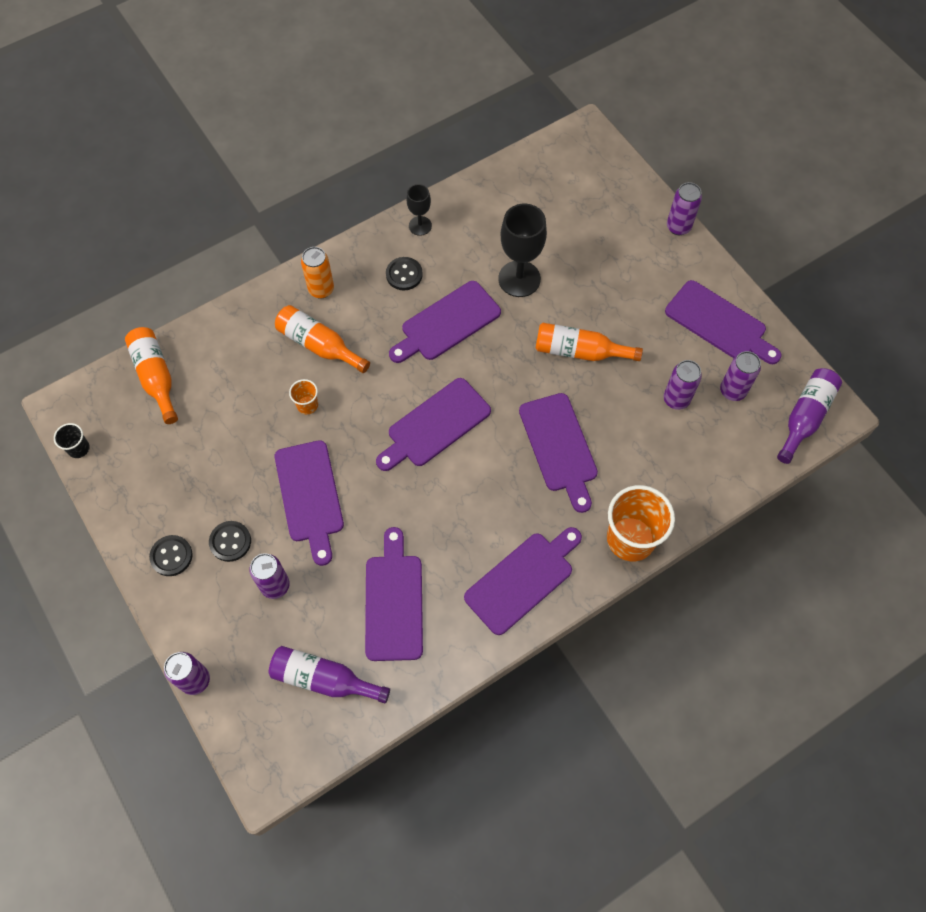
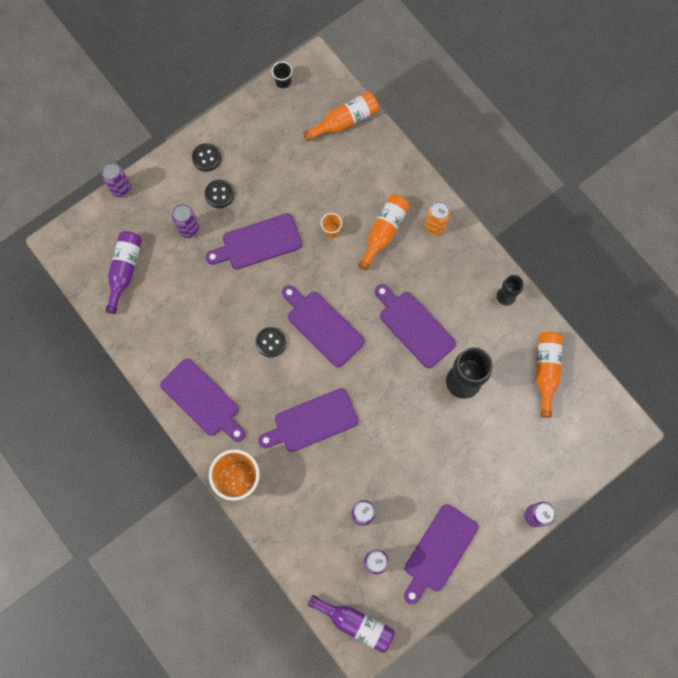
camera: 85 degrees right, 10 degrees up
(394, 602) = (181, 311): purple cutting board -> none
(404, 274) = (456, 288): black button -> black button (271, 342)
(579, 351) = (399, 434): orange bottle -> orange bottle (546, 371)

